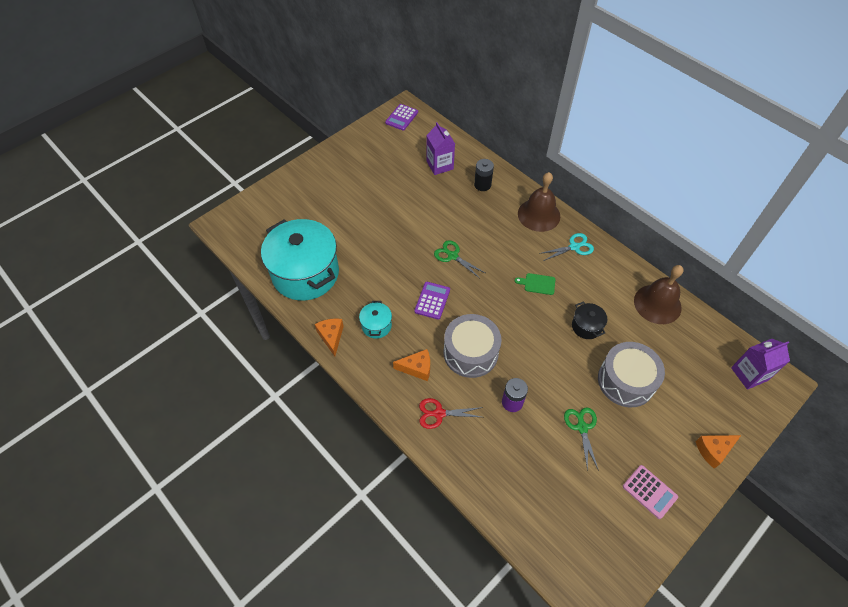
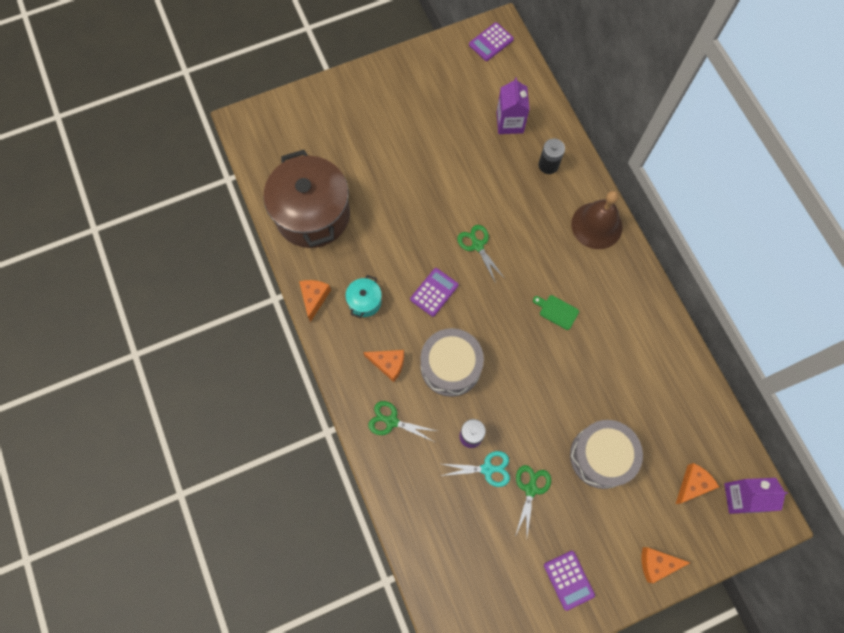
camera: 20 degrees right, 15 degrees up
(305, 273) = (312, 214): turquoise pot -> brown pot
(438, 413) = (391, 421): red scissors -> green scissors
(574, 247) = (619, 280): turquoise scissors -> turquoise scissors (488, 469)
(586, 326) = (587, 380): black pot -> none
(649, 492) = (568, 580): pink calculator -> purple calculator
(657, 304) = (680, 381): brown bell -> none
(707, 377) = (692, 484): none -> orange cheese

